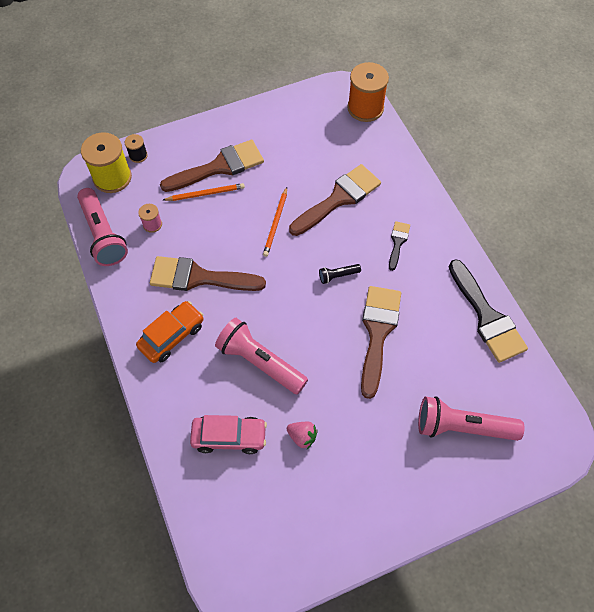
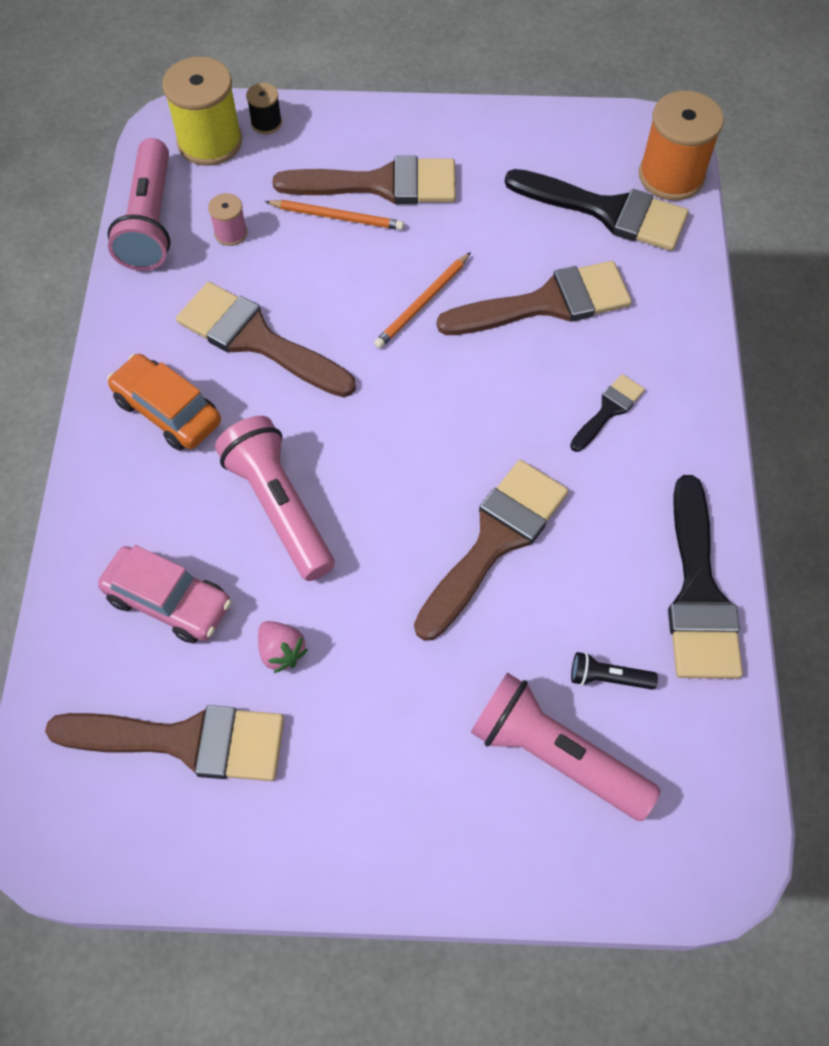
camera: 25 degrees right, 0 degrees up
(172, 336) = (167, 411): orange car -> orange car turned 120 degrees counterclockwise
(278, 505) = (185, 740): none -> brown brush
(338, 276) = (478, 424): black flashlight -> black flashlight (608, 678)
(344, 138) = (608, 211): none -> black brush

